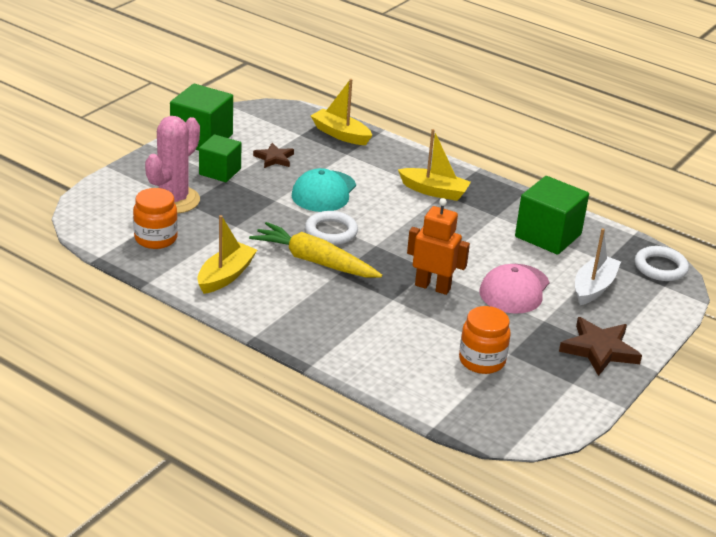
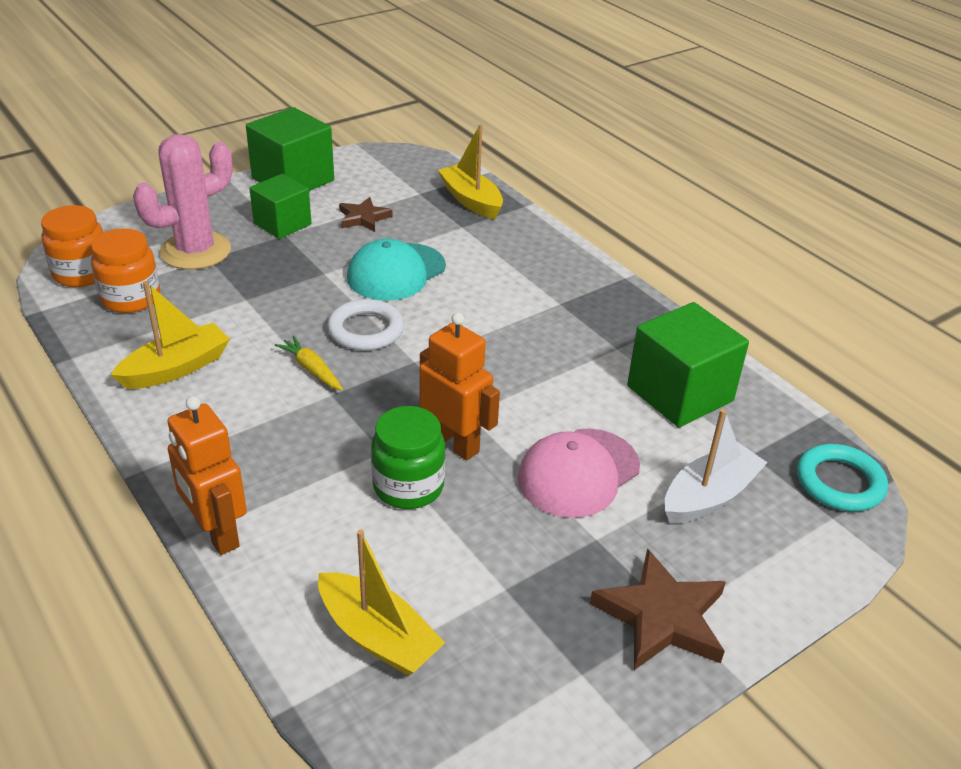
camera: 20 degrees right, 5 degrees up
(314, 261) = (311, 369): yellow carrot -> yellow carrot, size x0.48
(328, 359) = (216, 533): none -> orange robot
(421, 314) = (408, 486): none -> green jar
(434, 191) = (548, 297): yellow boat -> yellow boat (378, 636)
(482, 361) = (451, 592): orange jar -> orange jar (82, 273)
(660, 267) = (839, 482): white ring -> turquoise ring

